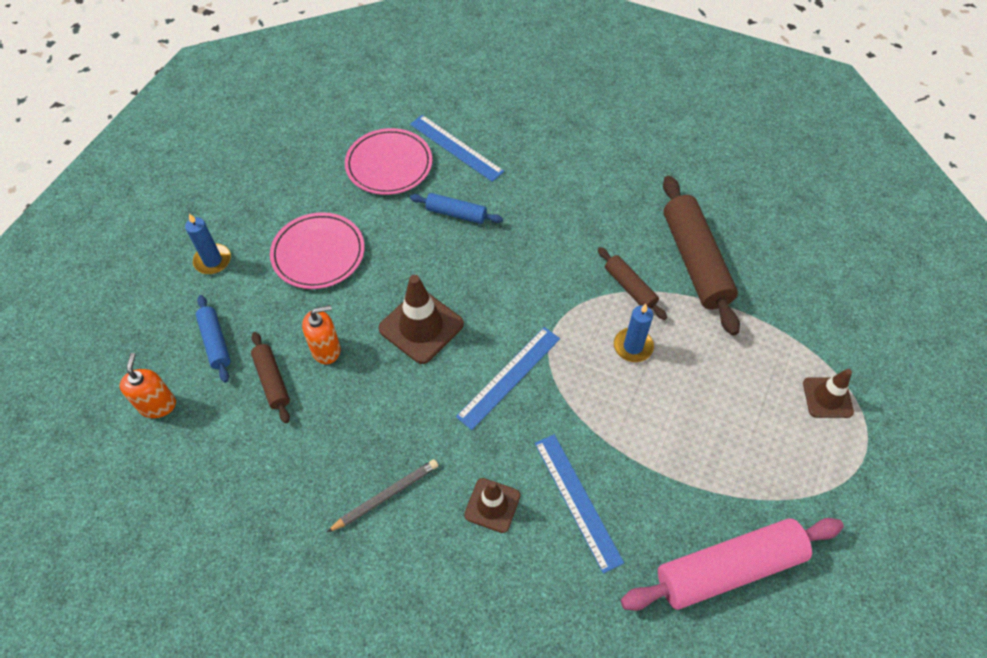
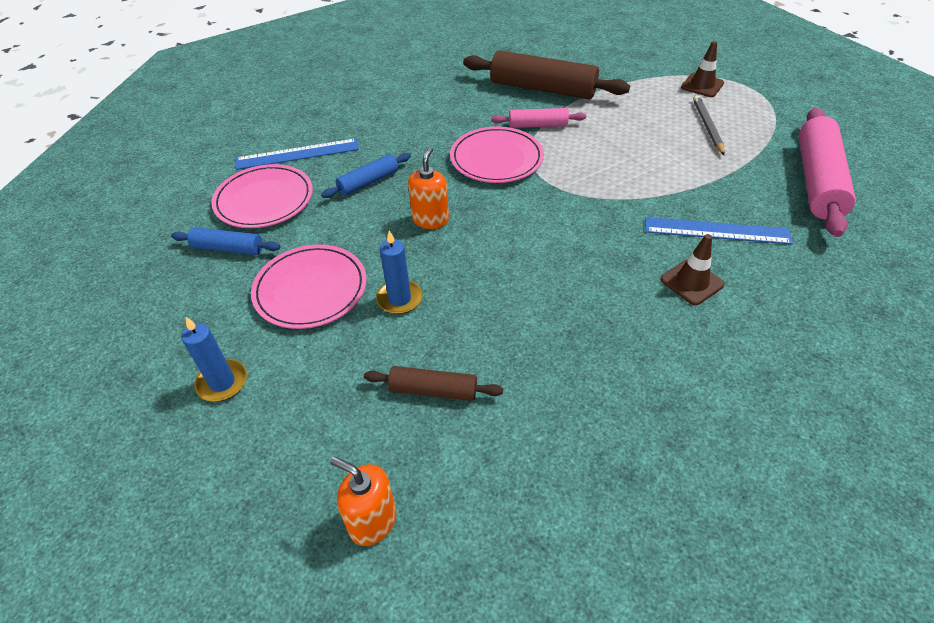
camera: 55 degrees left, 10 degrees down
(215, 342) = (336, 424): blue rolling pin -> blue rolling pin (228, 249)
(326, 349) = (433, 330): orange soap dispenser -> orange soap dispenser (430, 220)
(386, 496) = (638, 351): grey pencil -> grey pencil (707, 126)
(421, 326) = (468, 252): brown traffic cone -> none
(509, 377) = (568, 220): blue ruler -> none
(554, 282) = (496, 159): none -> pink plate
(630, 288) = (538, 125): brown rolling pin -> pink rolling pin
(633, 346) = (593, 145): blue candle -> blue candle (399, 299)

